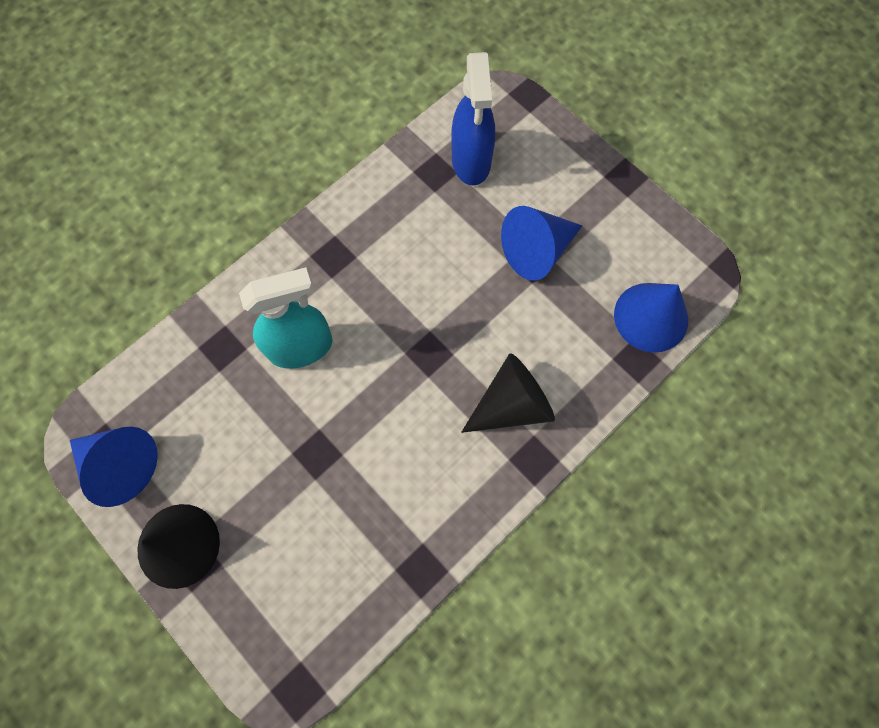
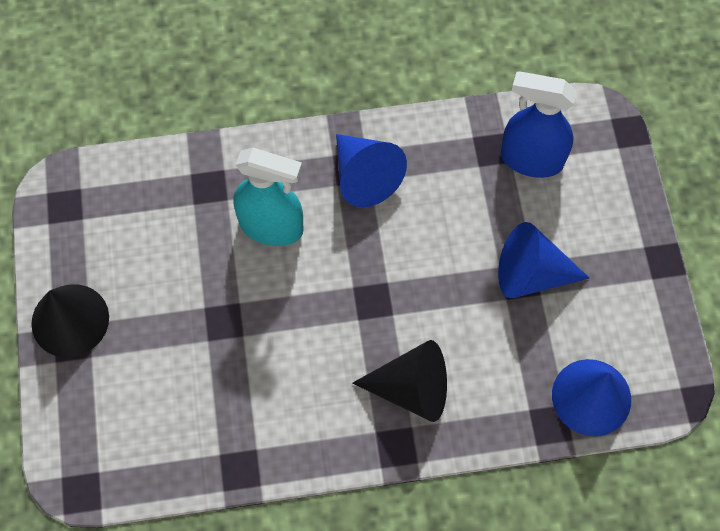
camera: 35 degrees right, 5 degrees down
(120, 464) = (70, 228): blue cone -> blue cone (364, 176)
(471, 161) = (531, 159): blue spray bottle -> blue spray bottle turned 75 degrees clockwise

